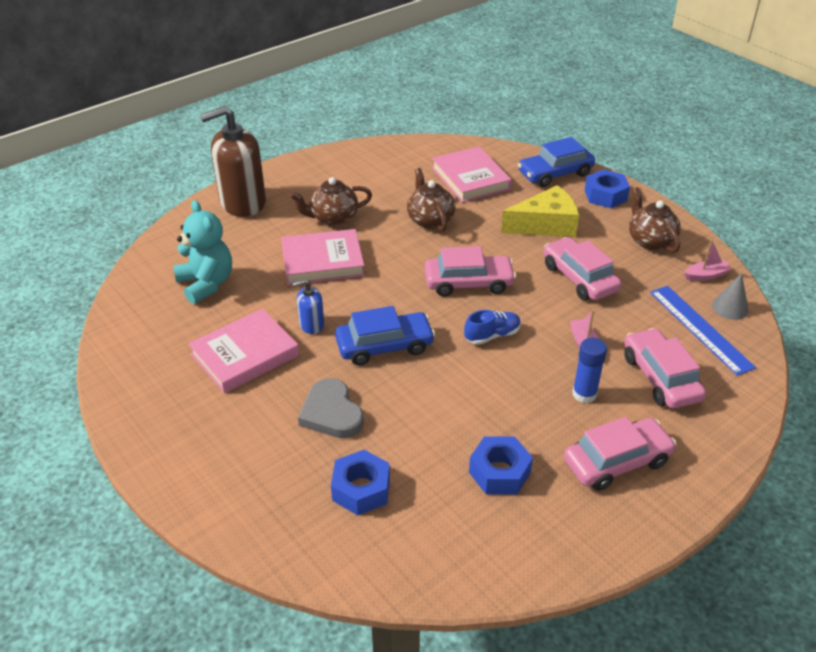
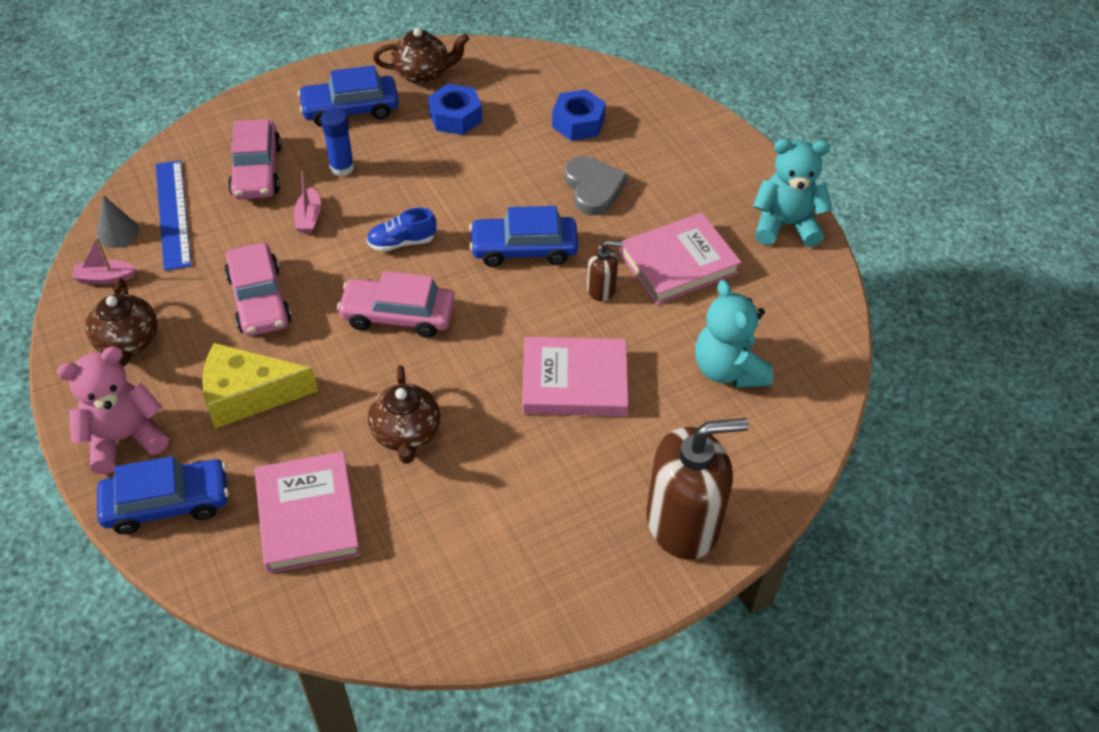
camera: 170 degrees left, 10 degrees up
(139, 405) = (785, 225): none -> turquoise teddy bear
(311, 324) = (601, 289): blue soap dispenser -> brown soap dispenser
(333, 218) = (546, 463): brown teapot -> brown teapot (422, 73)
(605, 195) = (124, 438): blue nut -> pink teddy bear
(617, 462) = (350, 109): pink car -> blue car

